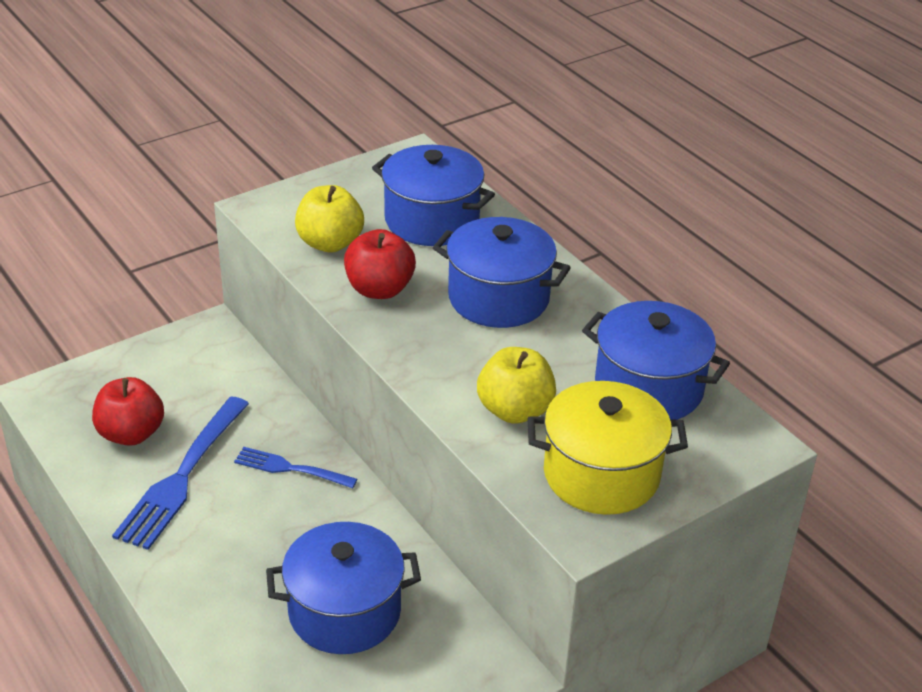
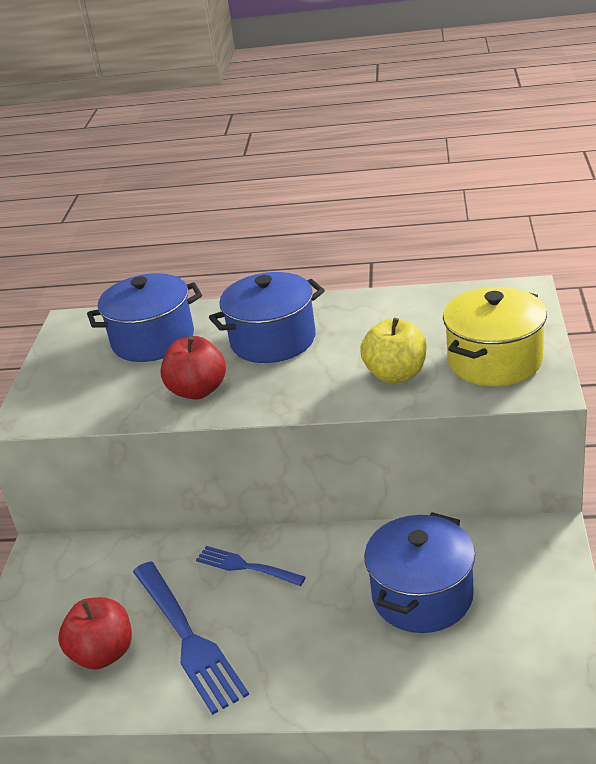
camera: 45 degrees left, 5 degrees down
(291, 468) = (247, 566): blue fork -> blue fork turned 60 degrees clockwise
(330, 243) = (115, 396): yellow apple -> none
(648, 388) = (431, 312): blue pot -> none

